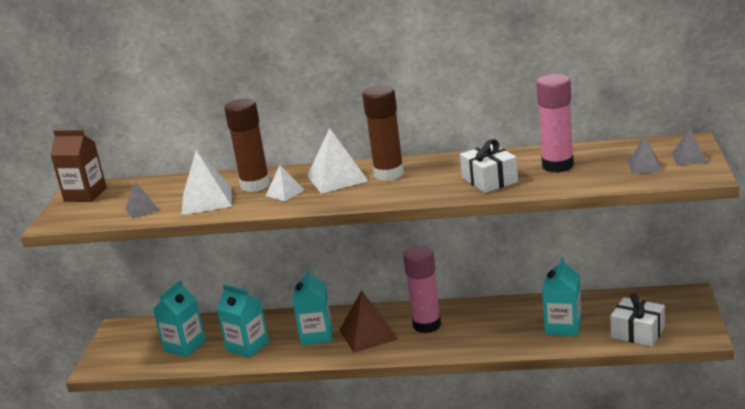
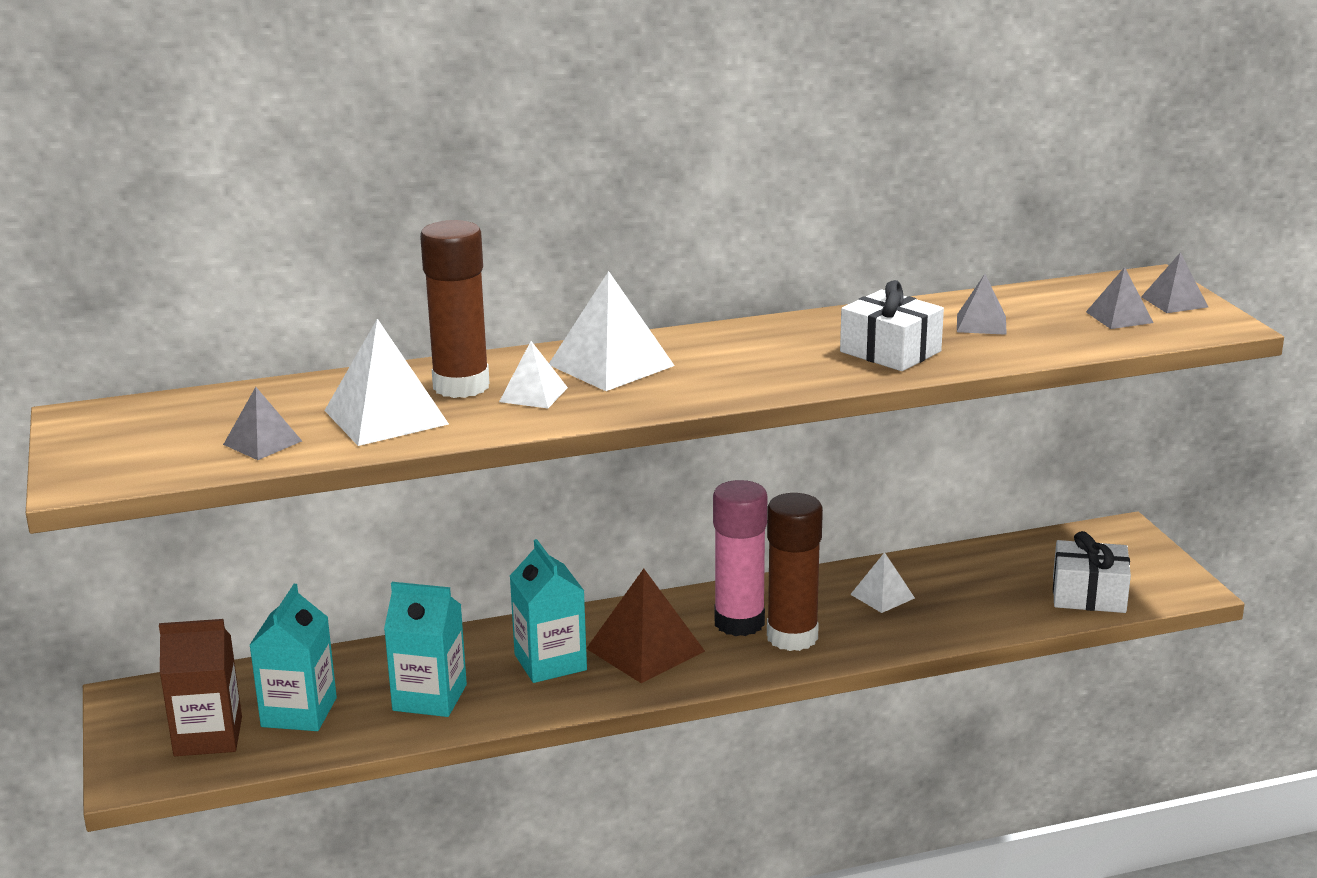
camera: 25 degrees left, 0 degrees up
(85, 195) = (105, 426): brown carton -> brown carton (208, 736)
(389, 174) = (701, 352): brown glue stick -> brown glue stick (792, 637)
(515, 319) = (882, 596): none -> white pyramid
(557, 166) = (981, 324): pink glue stick -> grey pyramid
(563, 326) = (967, 599): turquoise carton -> none

